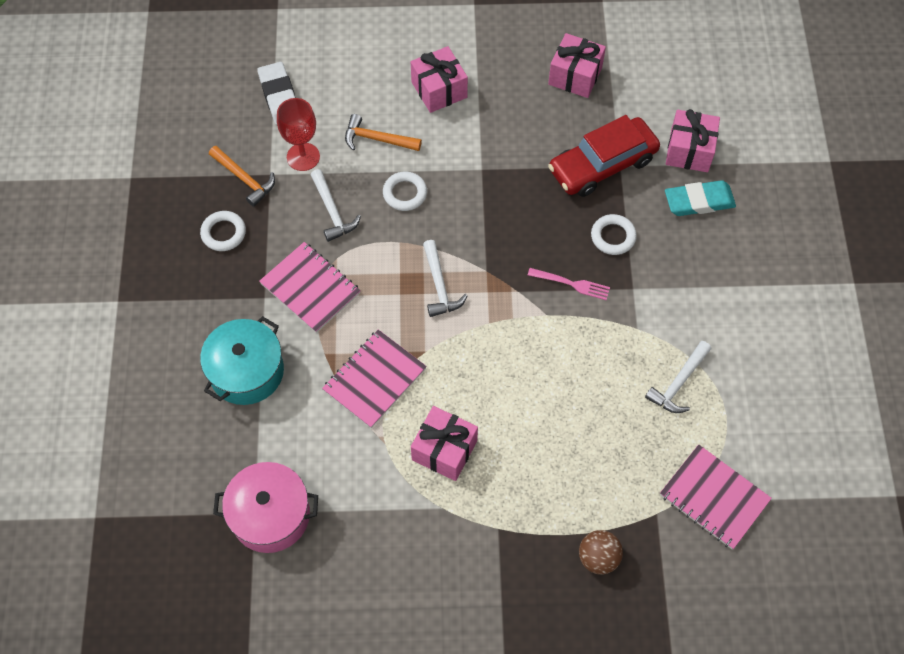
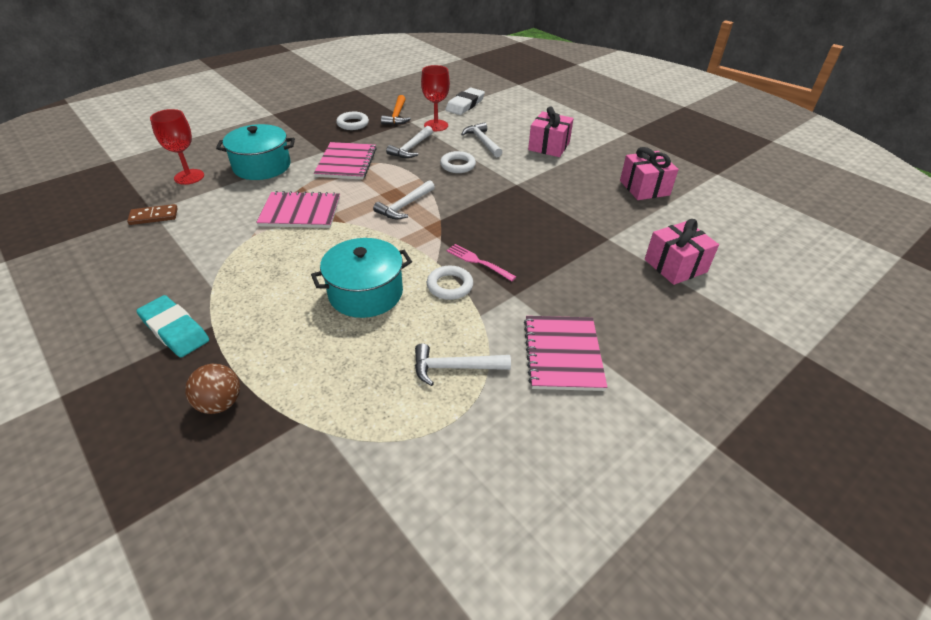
camera: 50 degrees right, 20 degrees down
(209, 452) = (189, 177): none -> red goblet
(270, 515) = (154, 216): pink pot -> brown domino
(377, 139) = (482, 141): orange hammer -> white hammer
(444, 450) = (267, 266): pink gift -> none
(546, 393) = (365, 293): none -> turquoise pot
(572, 284) = (478, 262): pink fork -> pink fork turned 150 degrees clockwise
(602, 165) = (596, 230): red car -> none
(613, 237) = (545, 263): white ring -> white ring (450, 286)
(699, 201) = (641, 293): turquoise eraser -> turquoise eraser (175, 330)
(714, 497) = (352, 460): pink notebook -> pink notebook (563, 354)

